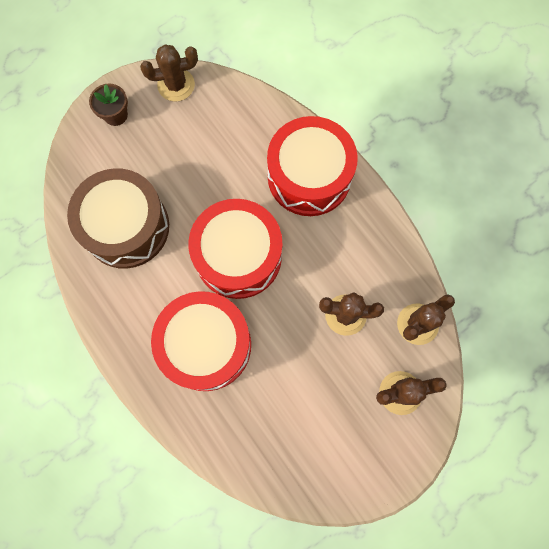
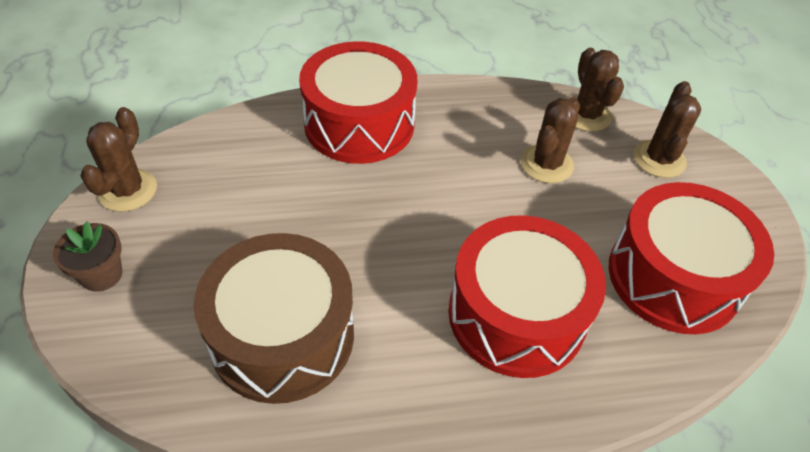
camera: 65 degrees left, 25 degrees down
(238, 256) = (413, 228): red drum -> red drum (673, 277)

